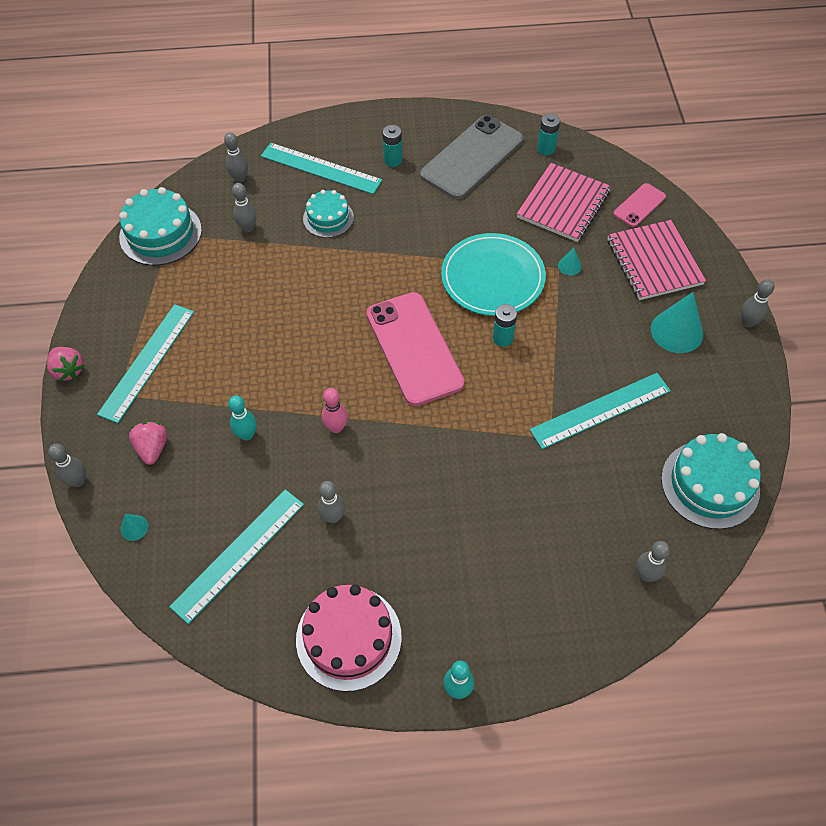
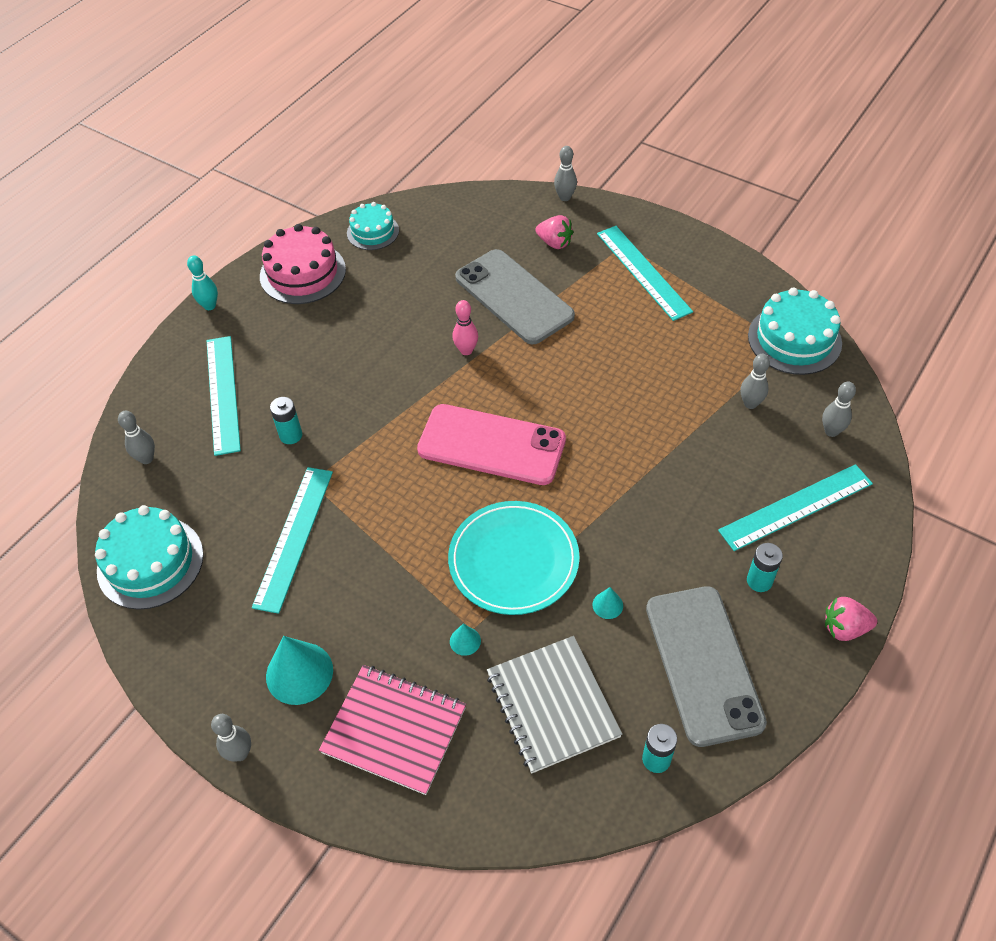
camera: 130 degrees right, 5 degrees down
(68, 370) = (676, 227): pink strawberry -> pink strawberry (844, 628)
(134, 527) = (497, 209): turquoise cone -> turquoise cone (607, 605)
(239, 554) = (420, 249): turquoise ruler -> turquoise ruler (222, 394)
(247, 435) = (514, 297): turquoise bowling pin -> grey phone
(328, 218) = (712, 472): turquoise cake -> turquoise cake (373, 232)
(333, 517) = (394, 309): grey bowling pin -> none
(502, 338) = (437, 518): turquoise battery -> turquoise battery (291, 435)
(563, 204) = (552, 705): pink notebook -> grey notebook
(639, 205) = (481, 789): pink phone -> none

